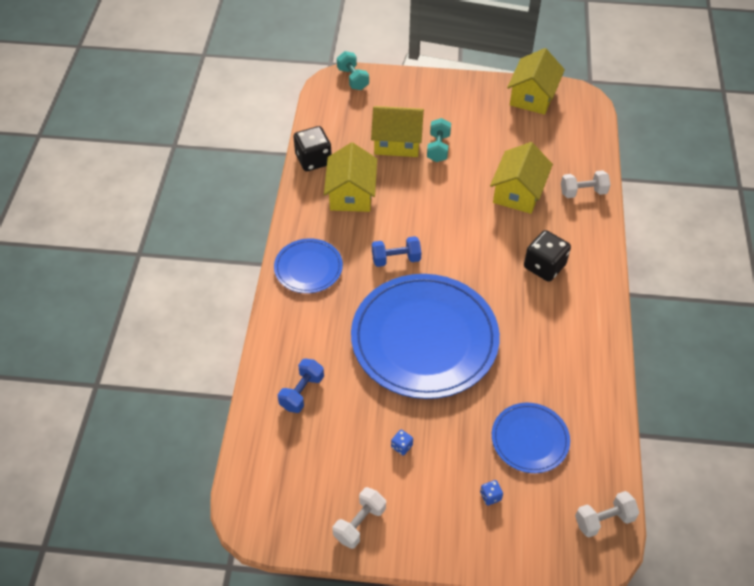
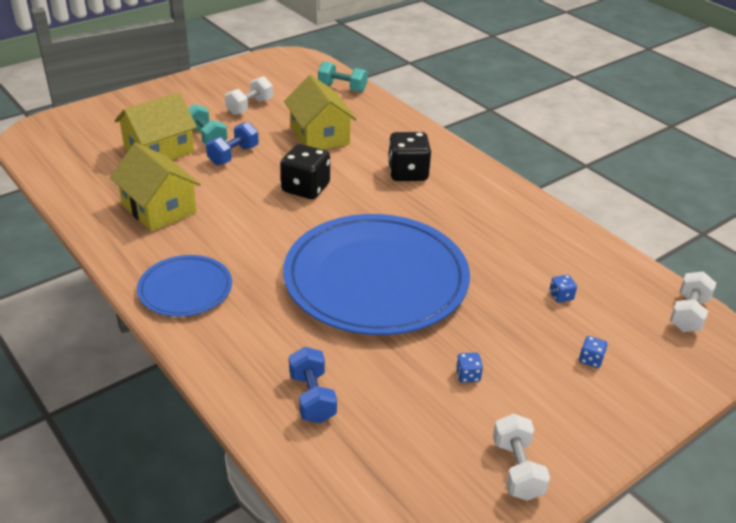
camera: 45 degrees left, 15 degrees down
(313, 160) = (82, 201): black dice -> black dice (305, 188)
(353, 79) = (51, 124): turquoise dumbbell -> turquoise dumbbell (342, 88)
(396, 259) = (270, 234): blue dumbbell -> blue dumbbell (233, 155)
(530, 439) = (561, 296): blue plate -> blue dice
(533, 96) = (248, 71): yellow house -> none
(583, 192) = (372, 112): white dumbbell -> white dumbbell (249, 107)

